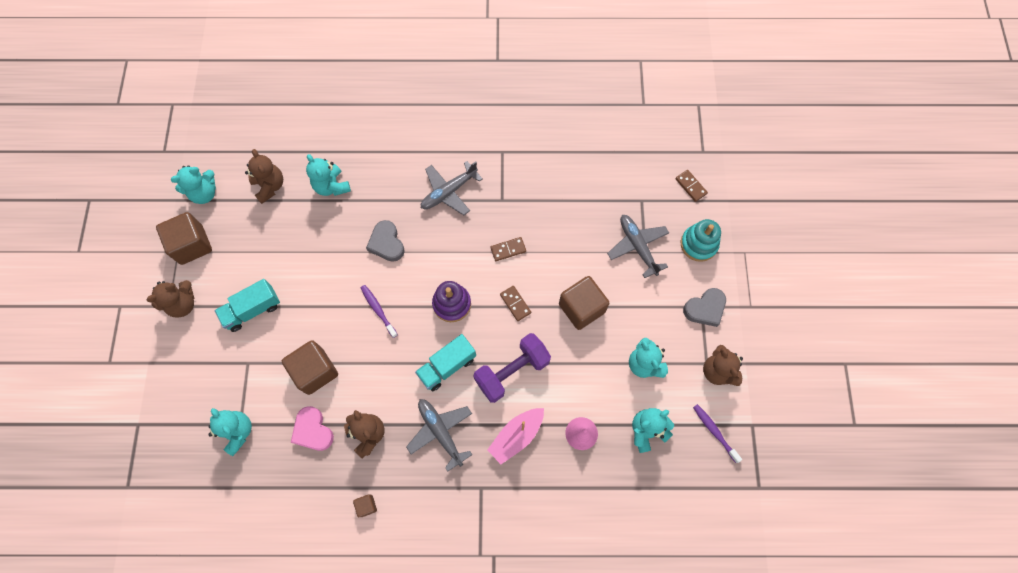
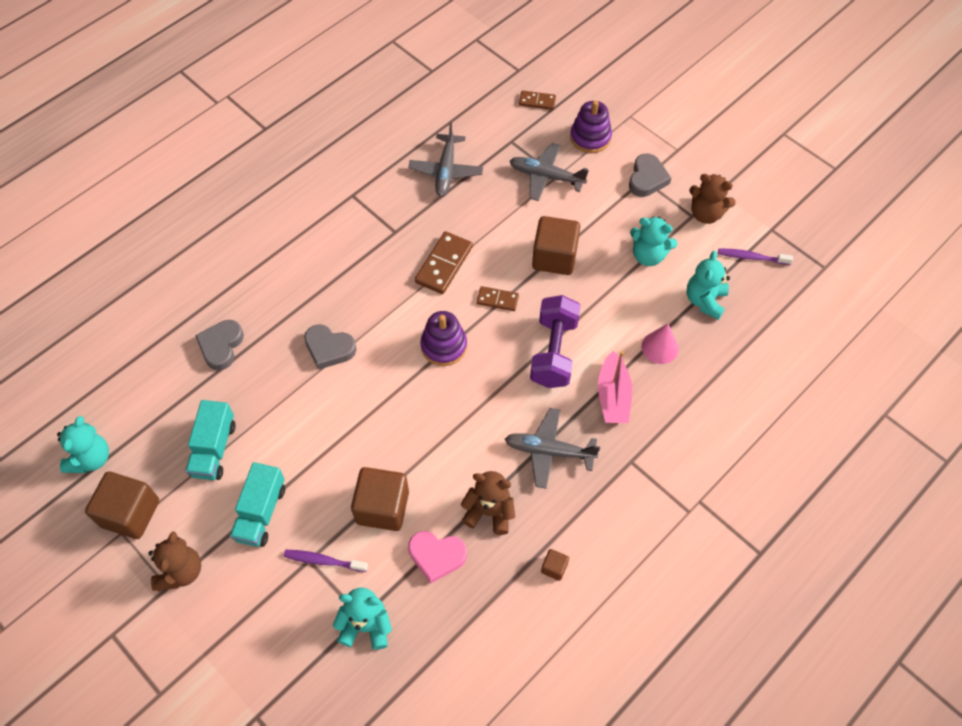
camera: 45 degrees left, 10 degrees down
(270, 186) = (156, 396): brown teddy bear -> none
(332, 186) = (221, 346): turquoise teddy bear -> grey heart
(378, 310) = (383, 407): purple toothbrush -> purple toothbrush (323, 561)
(447, 366) = (496, 396): turquoise truck -> turquoise truck (214, 449)
(449, 192) = (339, 263): grey plane -> grey plane (446, 171)
(508, 250) = (444, 264): brown domino -> brown domino, size x1.69
(698, 244) = (590, 137): turquoise stacking toy -> purple stacking toy

